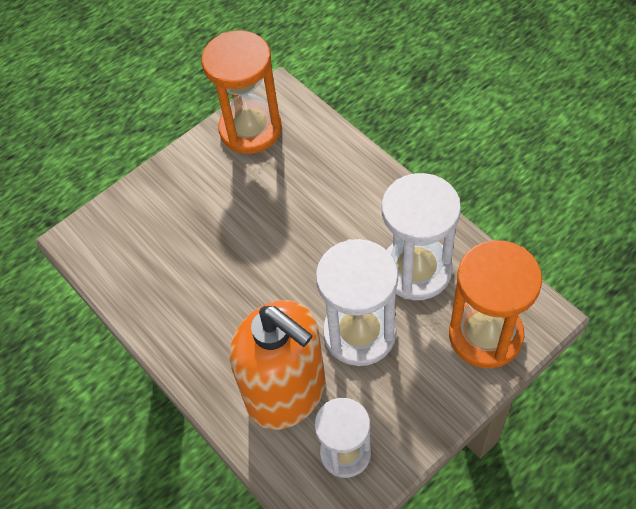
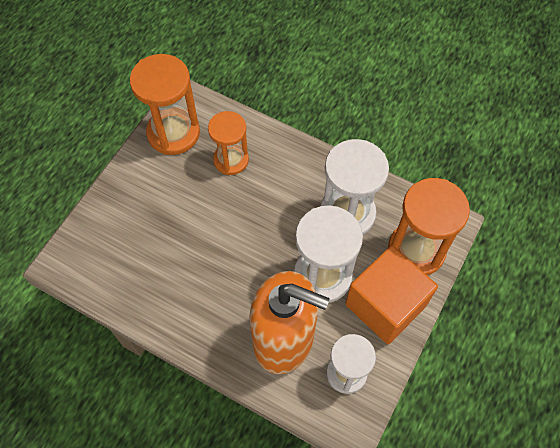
camera: 25 degrees left, 5 degrees up
(303, 174) = (231, 160): none -> orange hourglass
(422, 388) = (385, 305): none -> orange cube

